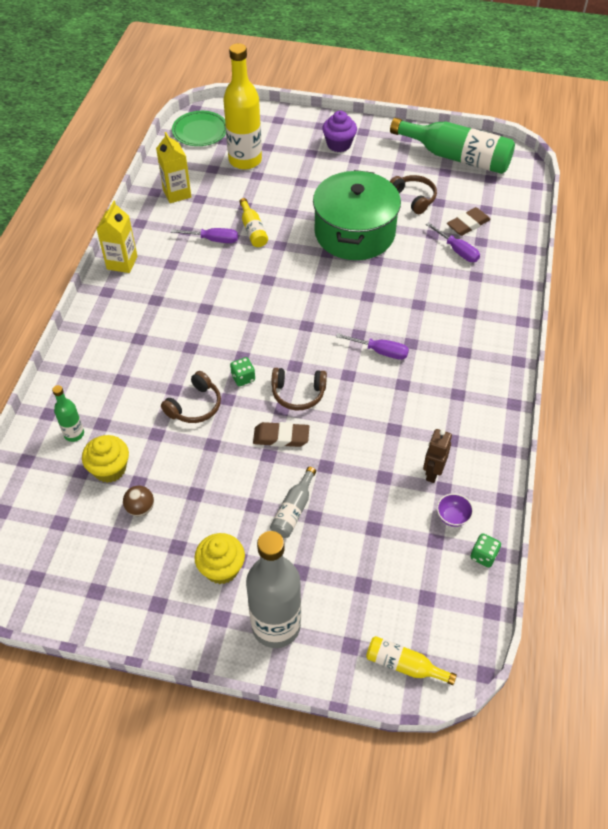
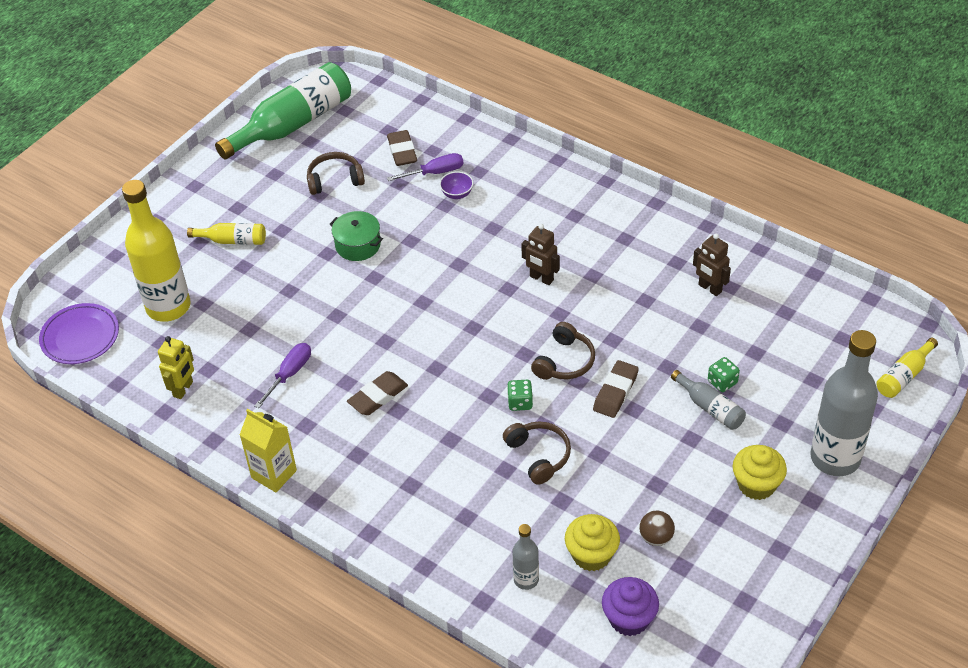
camera: 65 degrees left, 5 degrees down
(74, 434) = (526, 580): green bottle -> grey bottle
(177, 193) = (183, 389): yellow carton -> yellow robot
(200, 131) = (80, 337): green plate -> purple plate
(213, 293) = (378, 396): none -> brown eraser
(253, 230) = (296, 332): yellow bottle -> yellow bottle (233, 240)
(339, 144) = (202, 213): purple cupcake -> purple cupcake (629, 619)
(354, 233) = (358, 245): green pot -> green pot, size x0.46
(380, 351) = (541, 278): purple screwdriver -> brown robot
(452, 517) = (764, 291): purple bowl -> purple bowl (457, 194)
(483, 555) = (813, 284): green dice -> green dice (722, 382)

